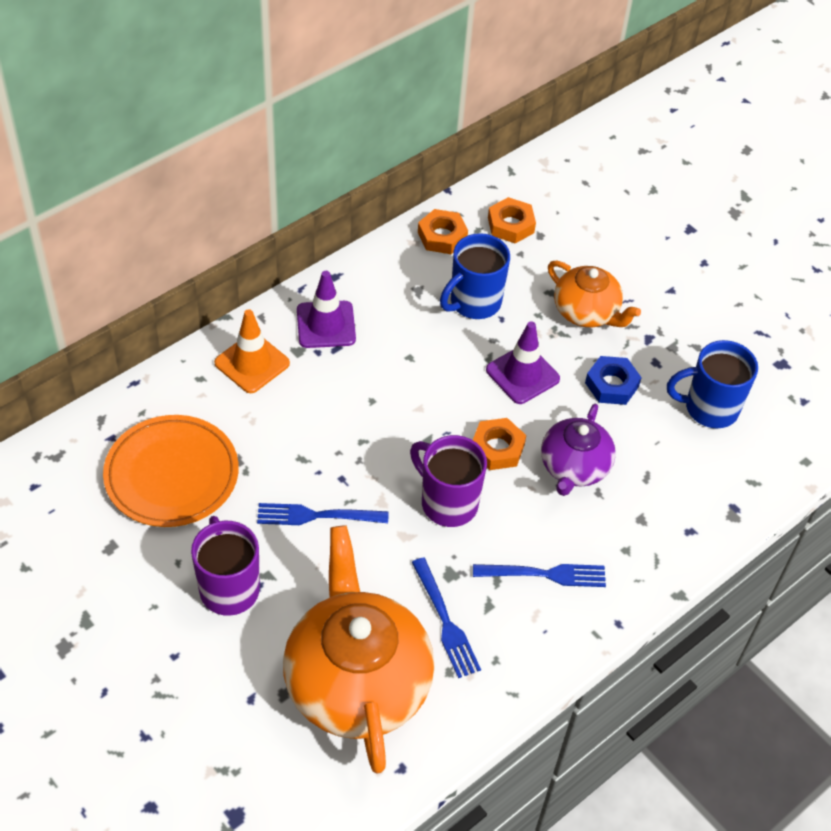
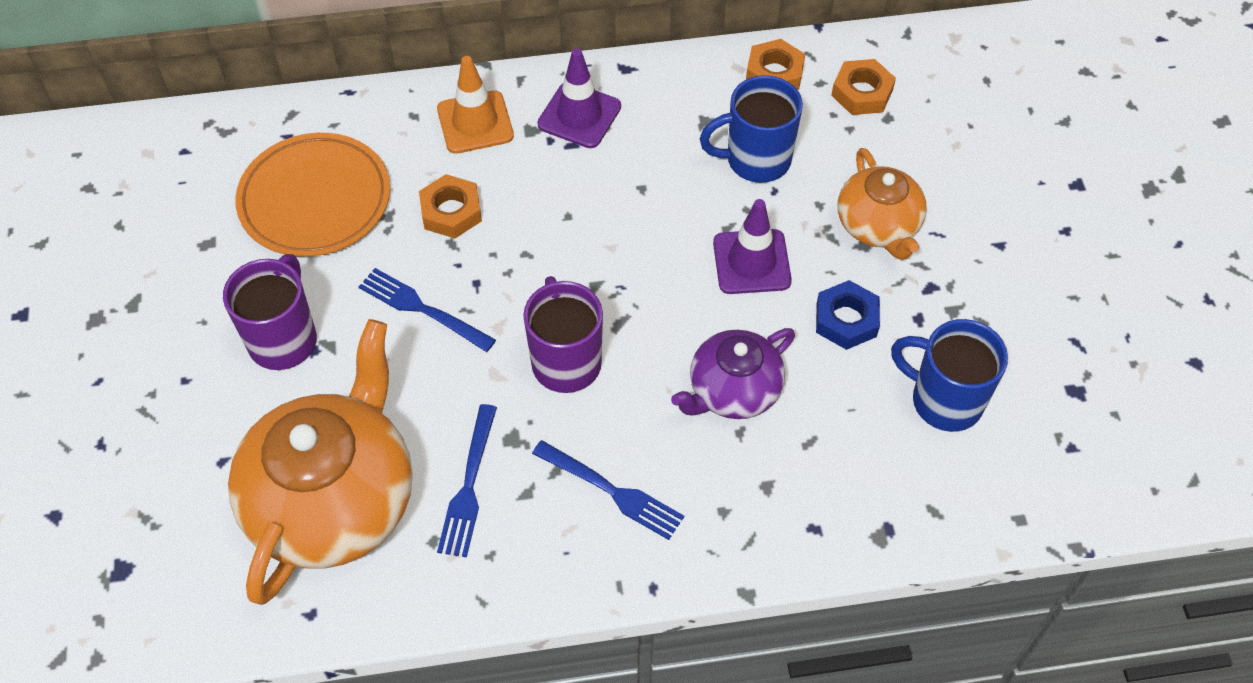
camera: 35 degrees right, 5 degrees up
(497, 448) = (663, 329): orange nut -> orange nut (451, 212)

